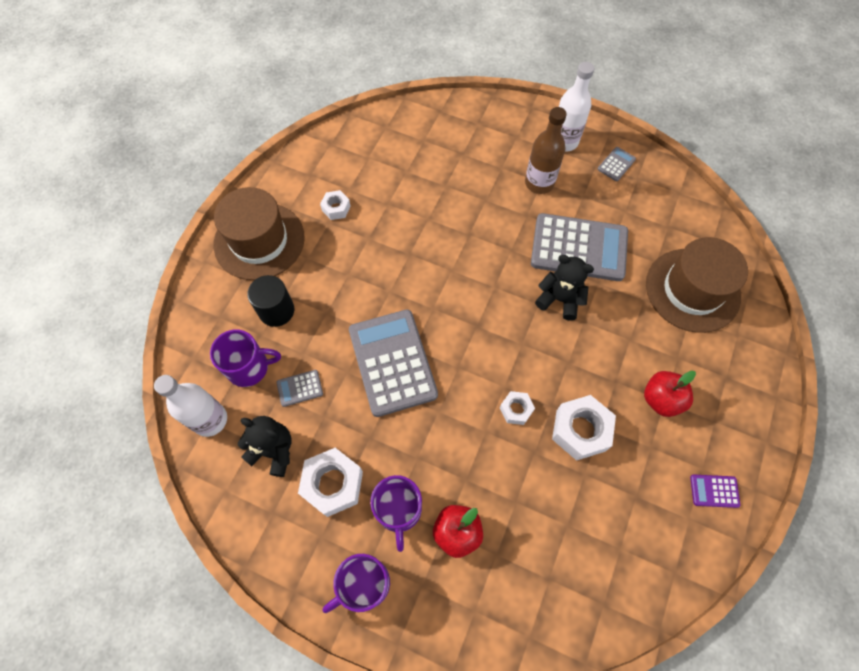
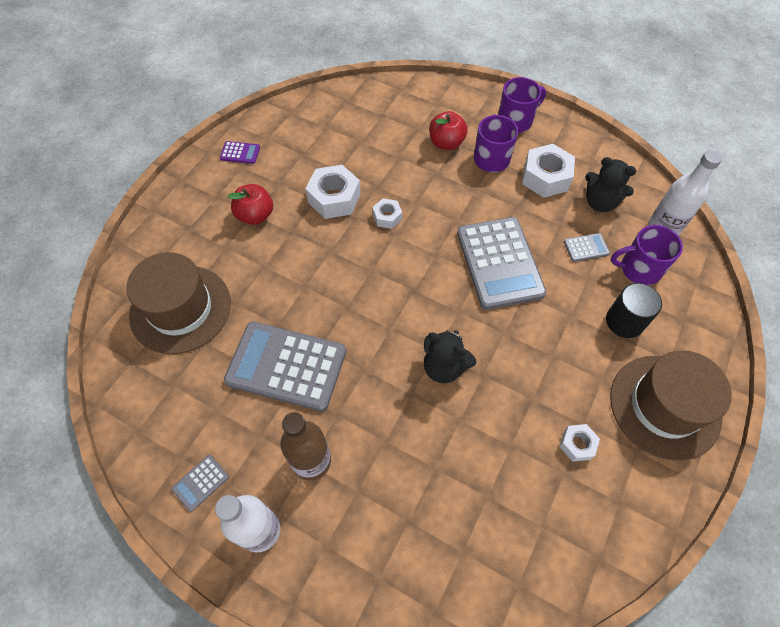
camera: 175 degrees left, 5 degrees down
(560, 299) = (323, 310): black teddy bear -> black teddy bear (444, 367)

